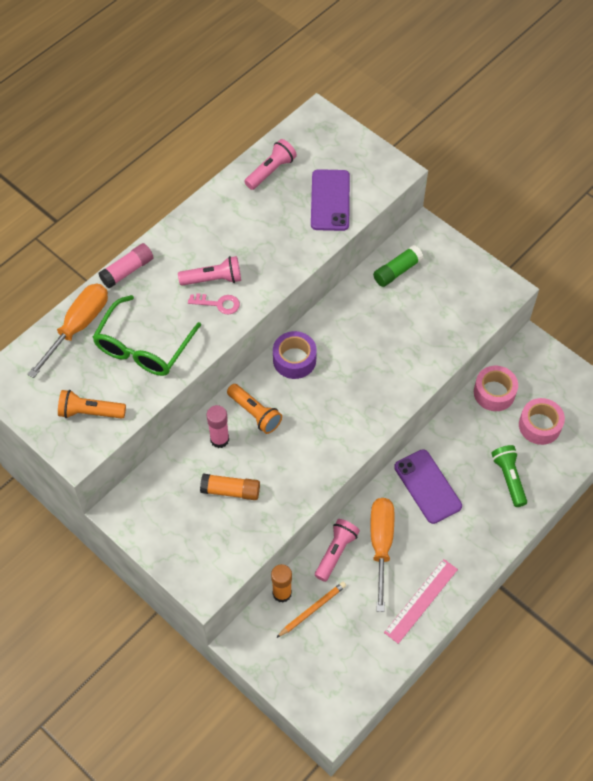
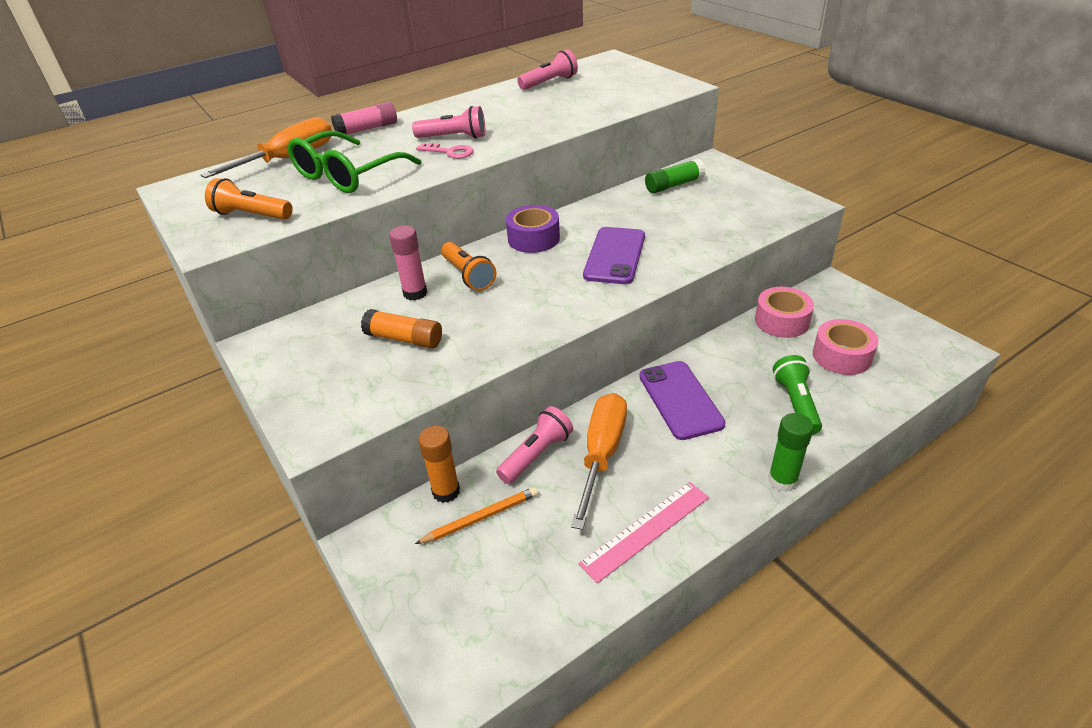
camera: 15 degrees right, 20 degrees down
(330, 200) = (605, 99): purple phone -> purple phone (615, 256)
(503, 548) = (782, 480): none -> green glue stick

